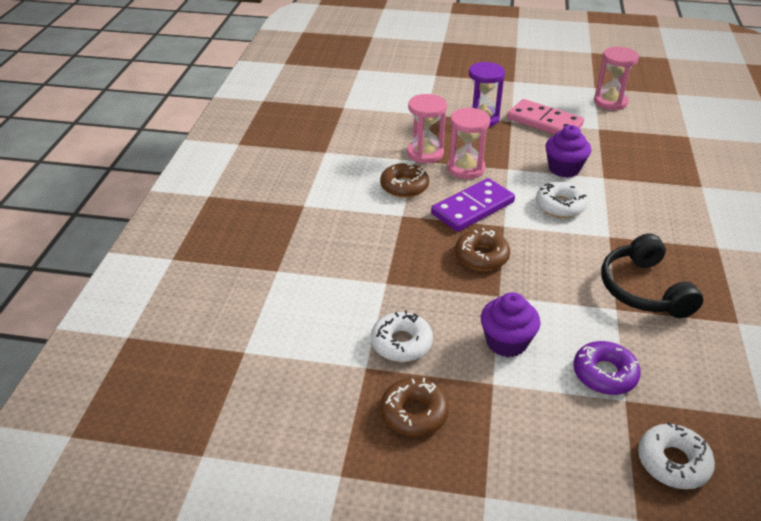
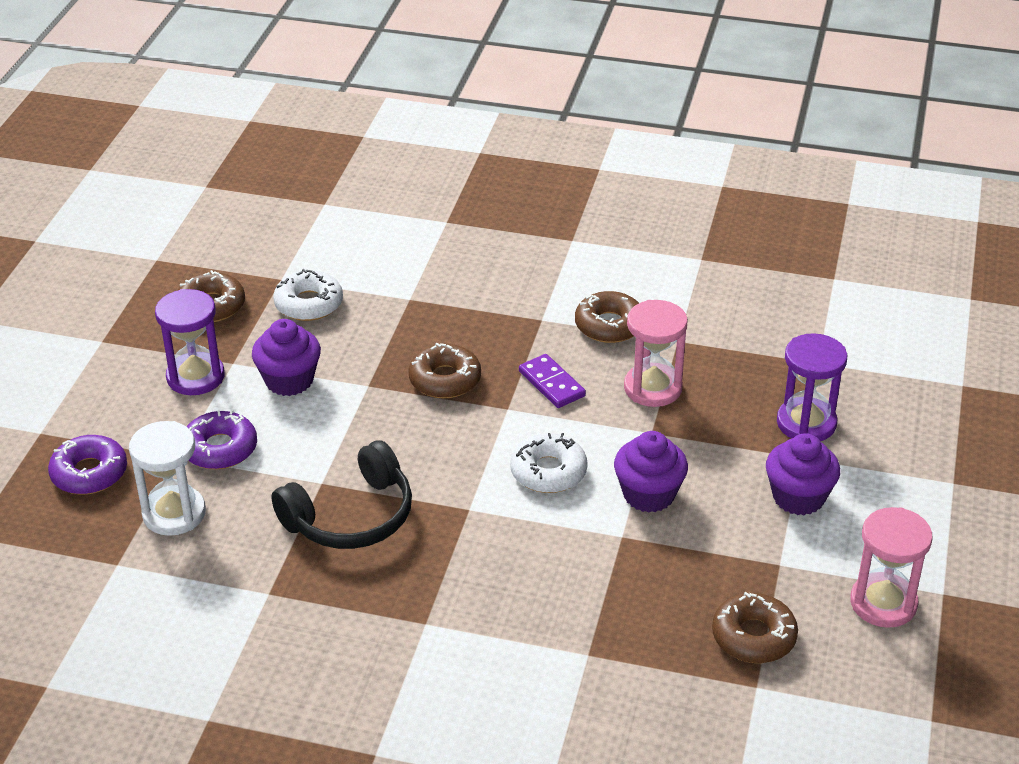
camera: 95 degrees right, 0 degrees up
(425, 153) = (696, 351): pink hourglass -> none
(472, 208) = (552, 384): purple domino -> purple domino, size x0.61
(519, 407) = (195, 377): none -> purple hourglass
(544, 122) = (798, 497): pink domino -> purple cupcake
(643, 289) = (351, 516): black headphones -> black headphones turned 150 degrees clockwise
(655, 136) = (753, 636): none -> brown donut
(673, 462) = (89, 473): white donut -> purple donut
(690, 390) = (174, 513): none -> white hourglass

